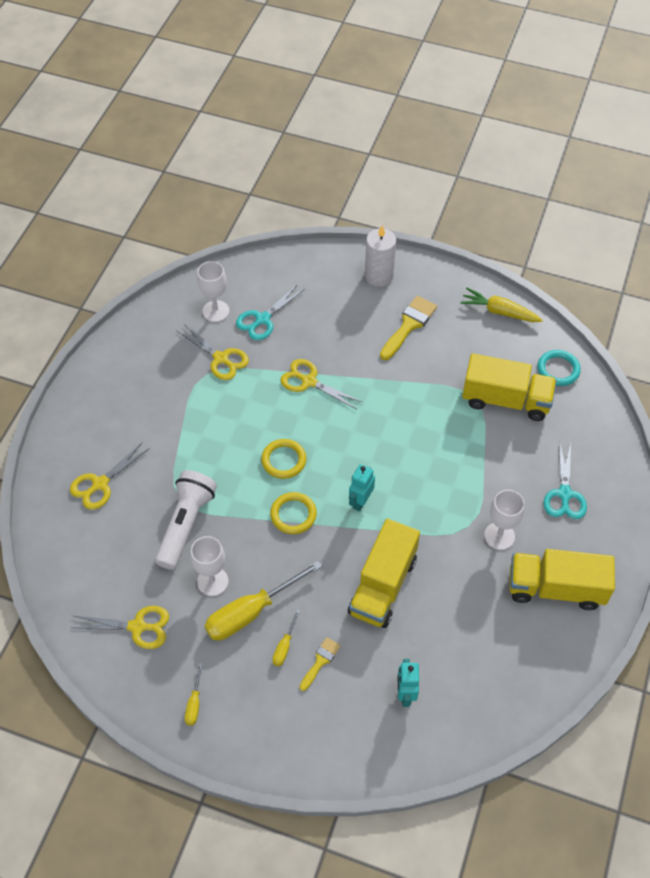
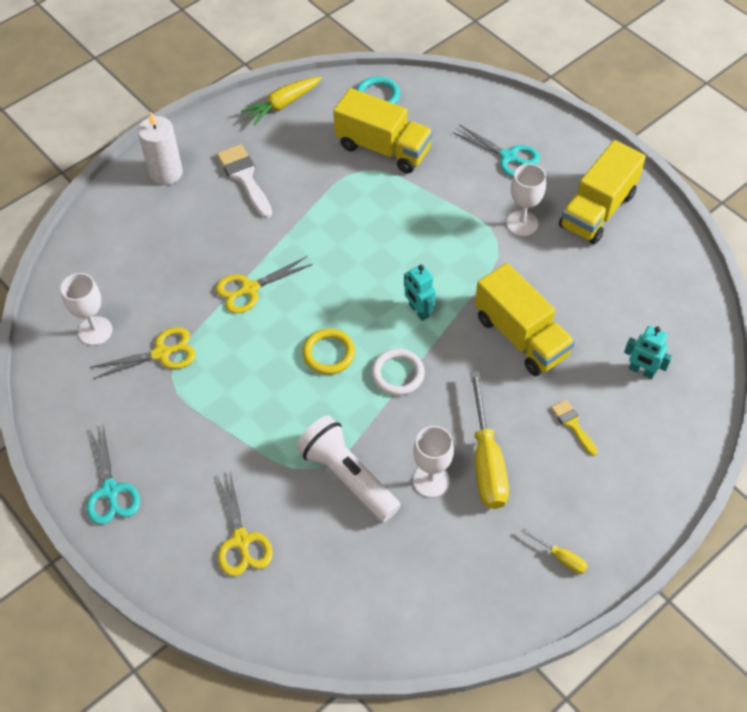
camera: 60 degrees left, 0 degrees up
(137, 627) = (444, 576): yellow scissors -> none
(262, 319) = (140, 293): turquoise scissors -> turquoise scissors (110, 491)
(284, 646) = (540, 448): yellow screwdriver -> none
(293, 515) = (397, 374): yellow ring -> white ring
(409, 325) = (244, 177): yellow brush -> white brush
(506, 400) = (383, 148): yellow truck -> yellow truck turned 75 degrees clockwise

